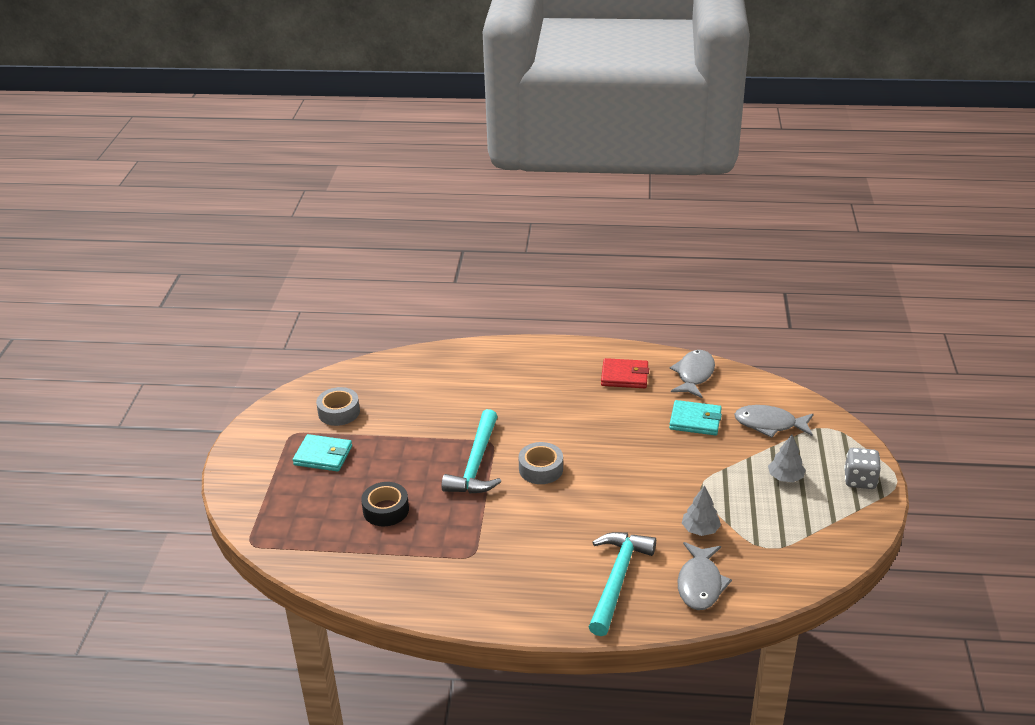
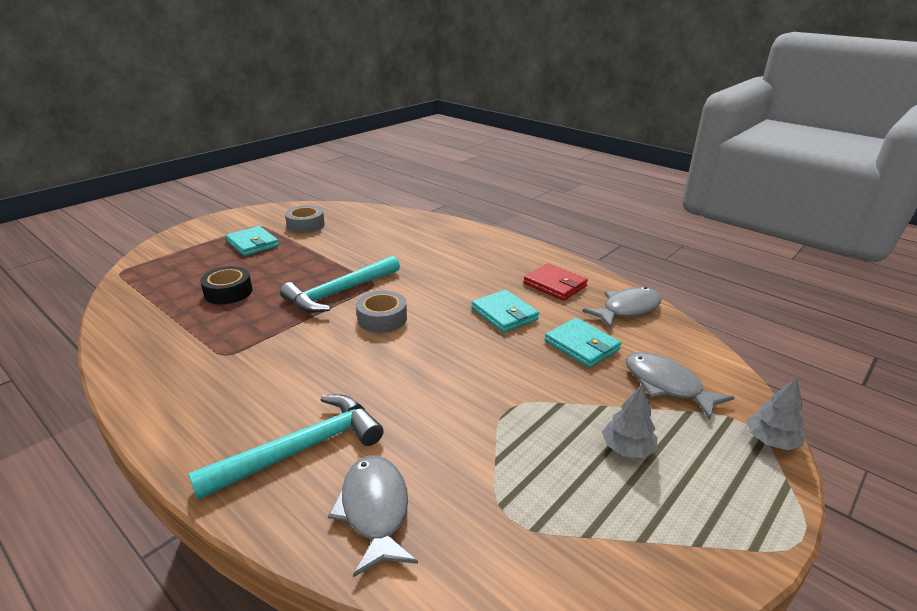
camera: 35 degrees right, 5 degrees down
(619, 420) = (504, 314): none -> turquoise wallet
(700, 529) = (455, 449): grey tree -> grey tree (771, 441)
(700, 584) = (375, 510): grey fish -> grey fish turned 120 degrees clockwise
(860, 480) = (736, 507): grey dice -> none

